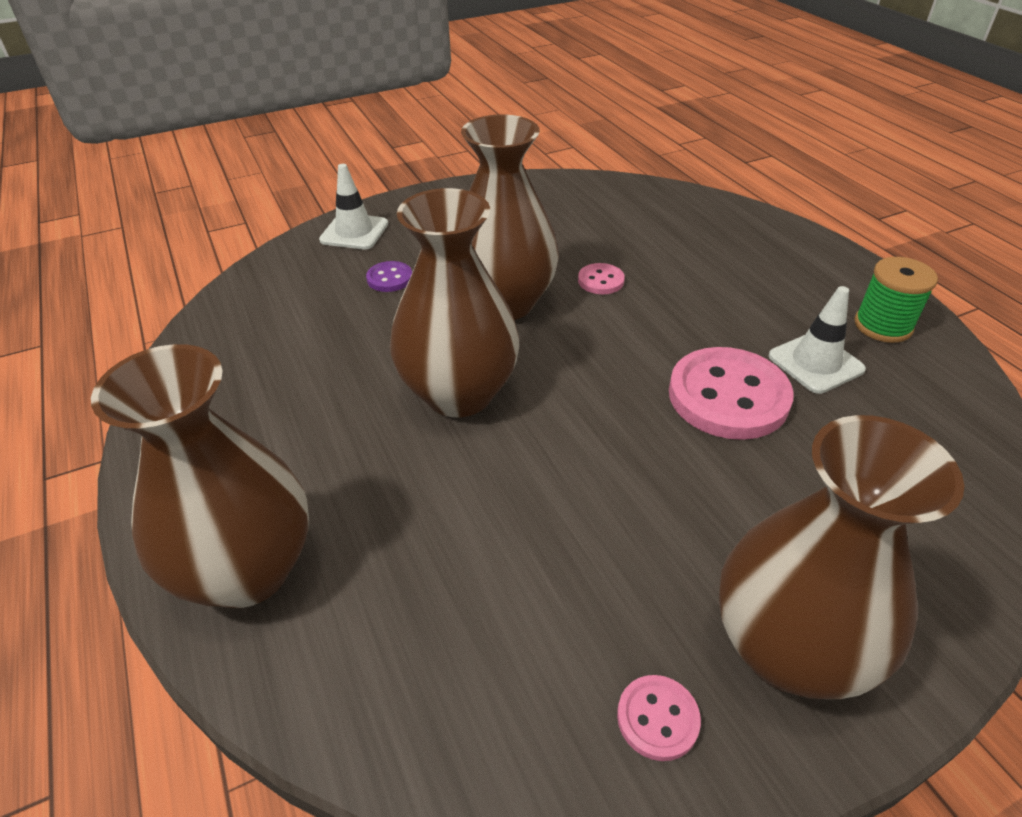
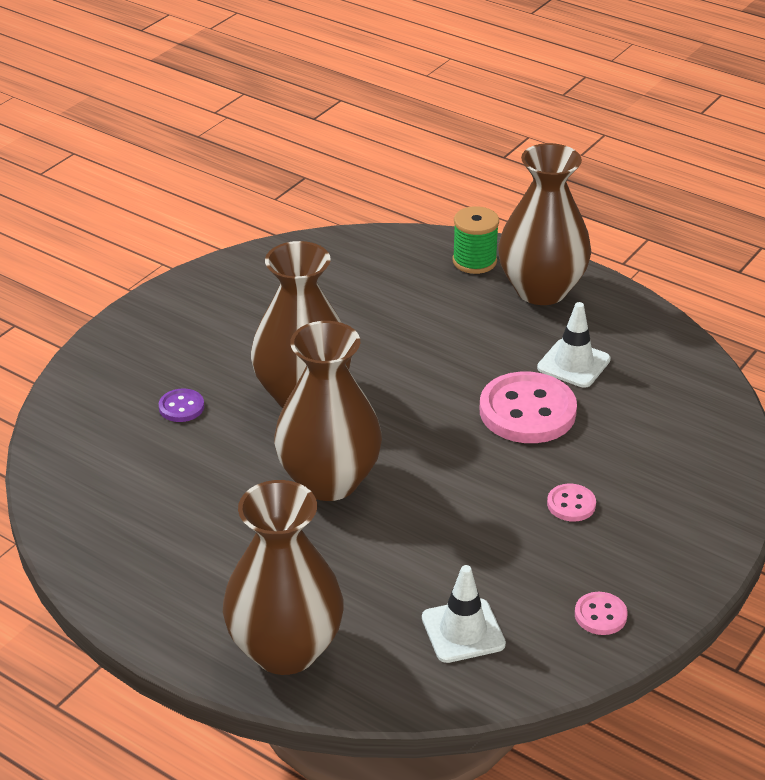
camera: 30 degrees left, 5 degrees down
(354, 232) = (102, 373): white traffic cone -> white traffic cone (463, 631)
(601, 281) = (368, 348): pink button -> pink button (571, 504)
(787, 649) = (650, 552): brown vase -> brown vase (541, 290)
(882, 326) = (605, 317): green spool -> green spool (474, 261)

